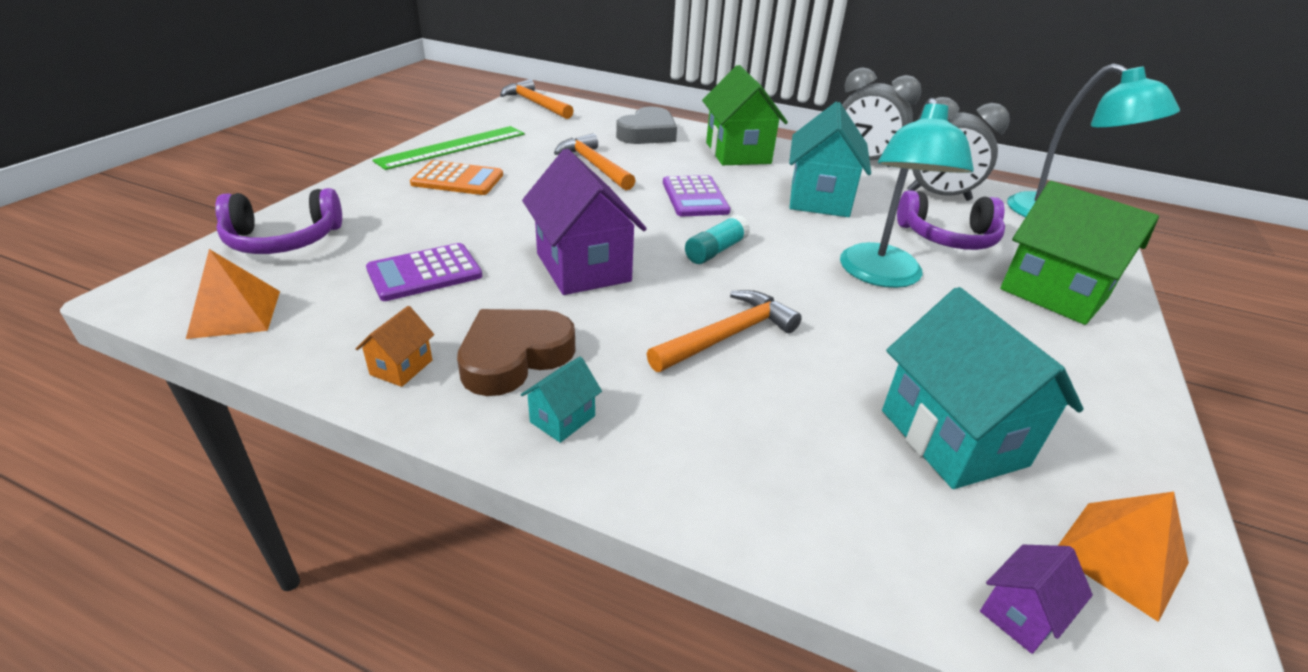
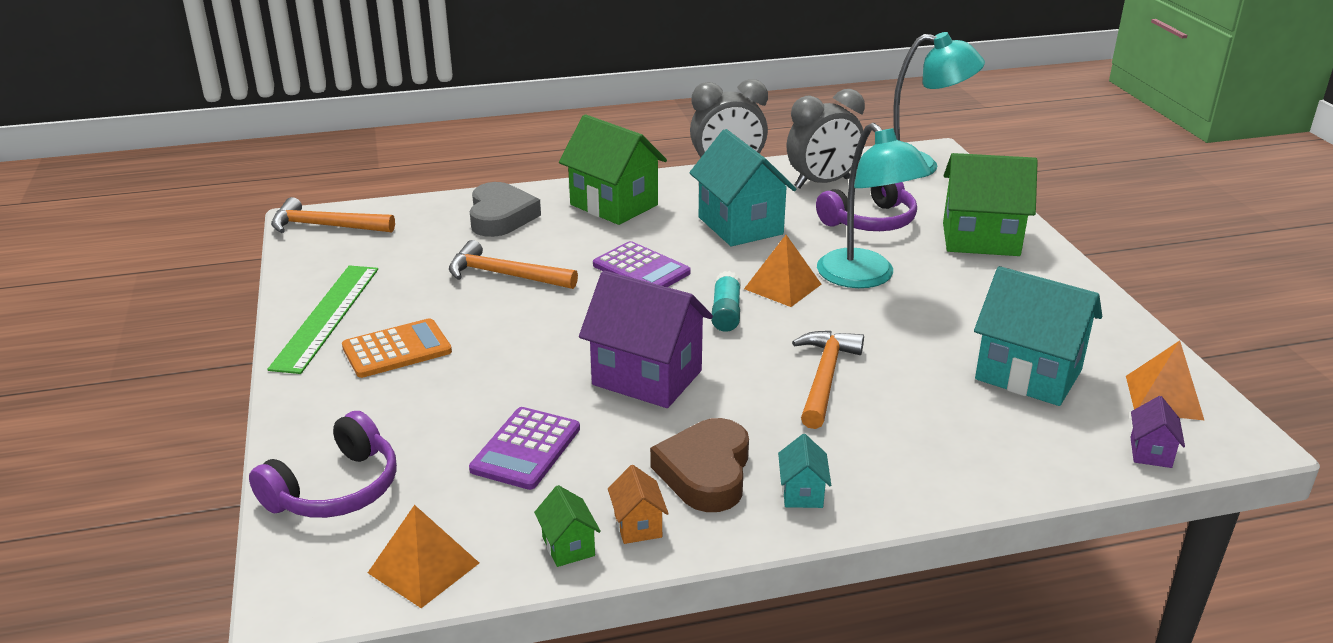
camera: 35 degrees left, 5 degrees down
(334, 353) = (568, 546): none -> green house
(793, 252) = (782, 286): none -> orange pyramid

